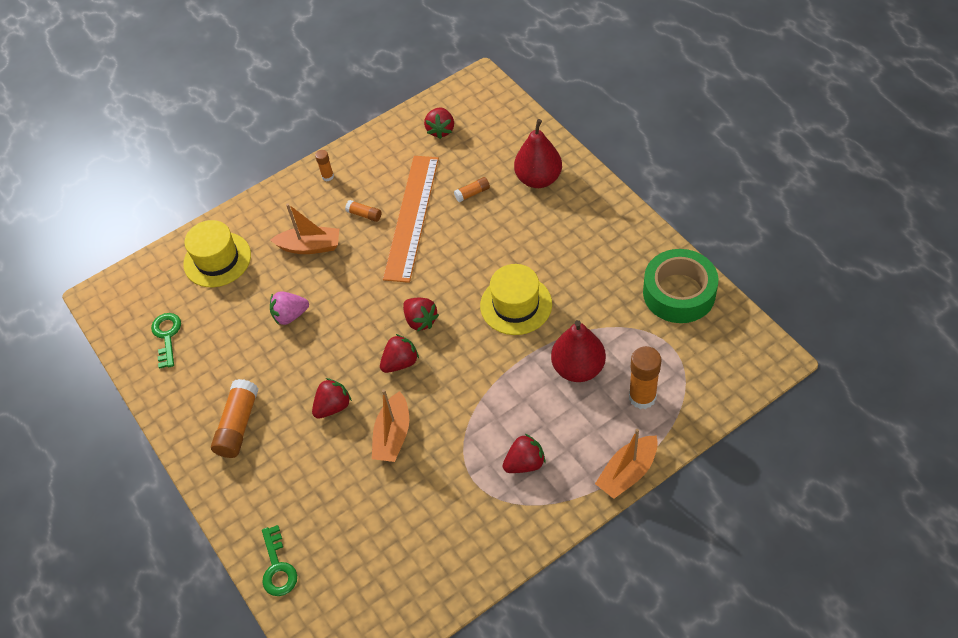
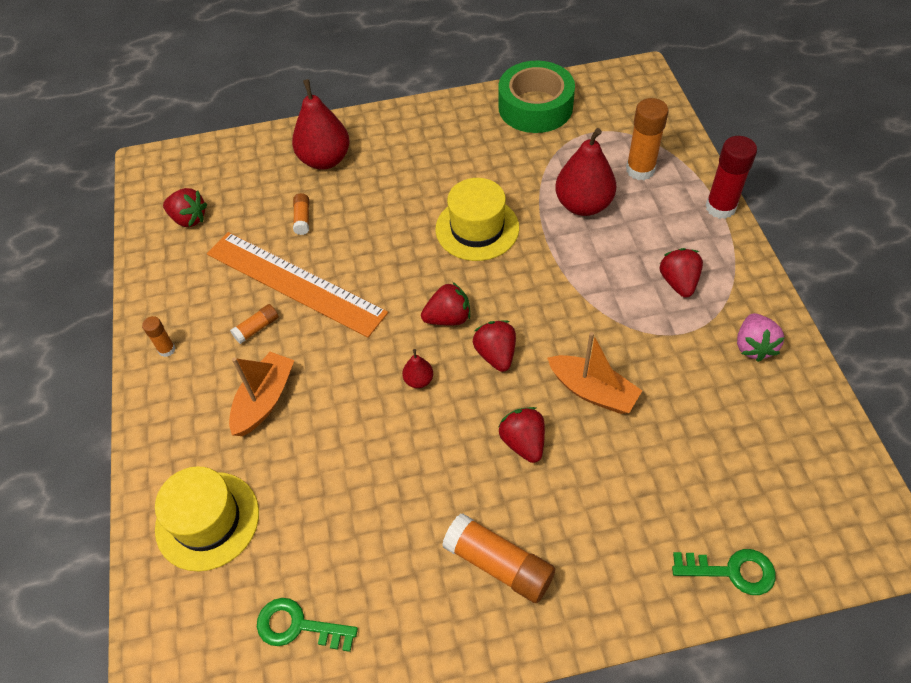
camera: 70 degrees left, 0 degrees up
(290, 315) = (359, 453): pink strawberry -> pink strawberry (753, 346)
(359, 325) = (418, 380): none -> red pear
(627, 472) = (720, 207): orange boat -> red glue stick

